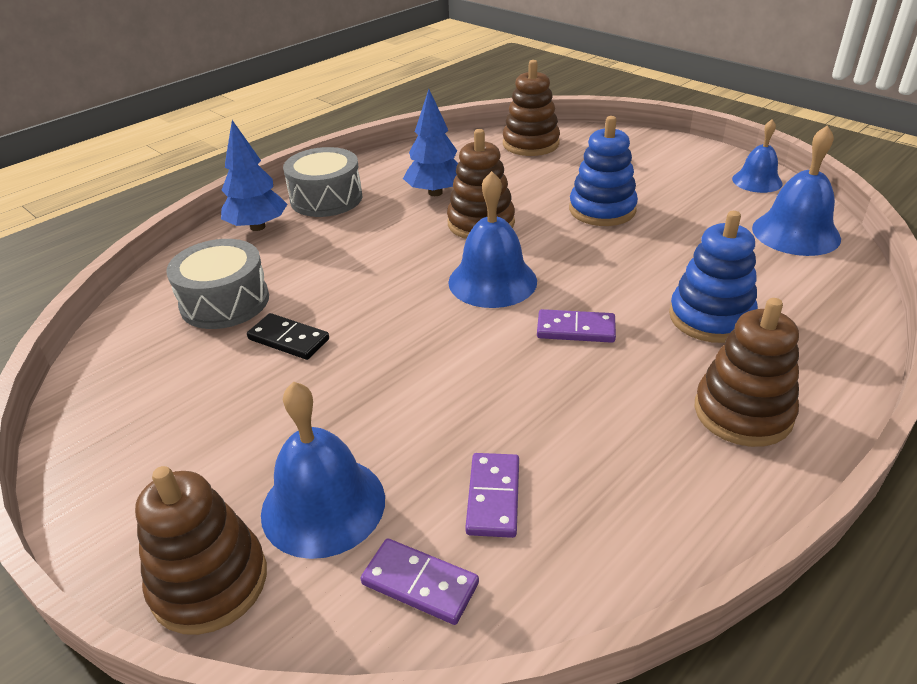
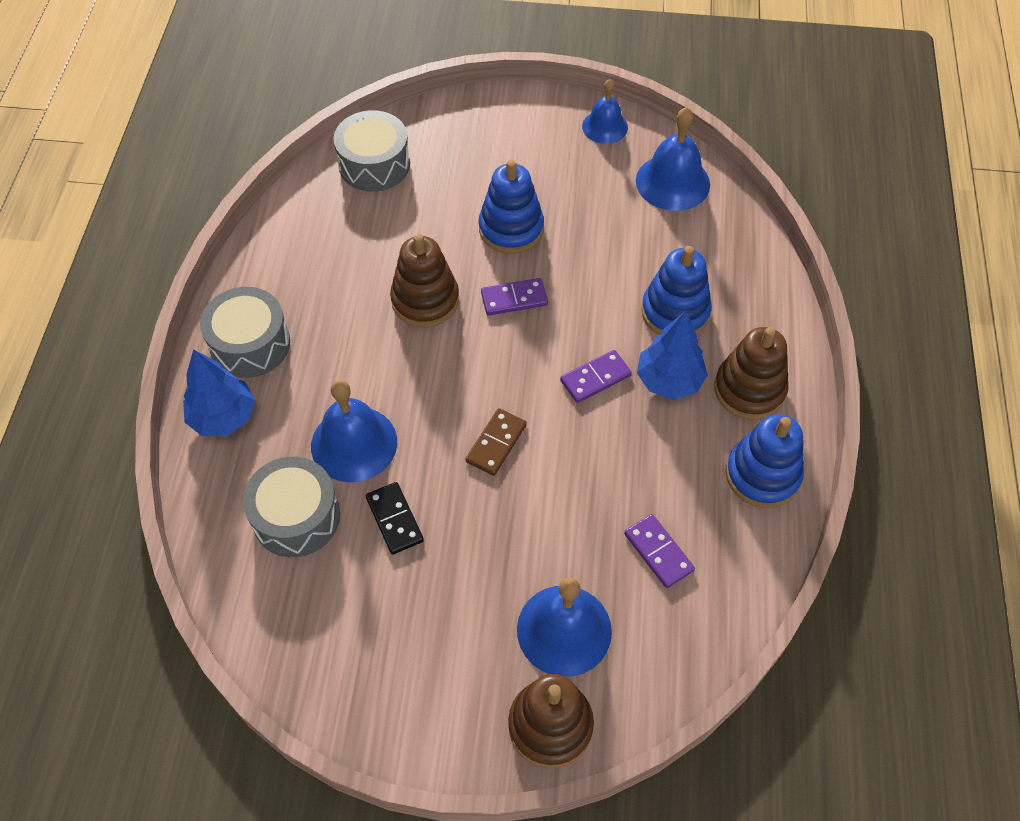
camera: 40 degrees left, 20 degrees up
(288, 339) = (394, 519): black domino -> black domino turned 75 degrees clockwise
(420, 584) = (668, 637): purple domino -> purple domino (514, 299)
(432, 332) = (496, 443): none -> brown domino
(435, 192) = (347, 281): blue tree -> blue tree (669, 380)
(492, 281) = (494, 364): blue bell -> blue bell (354, 443)
(530, 144) = (374, 164): brown stacking toy -> grey drum
(689, 495) = (762, 475): none -> blue stacking toy

